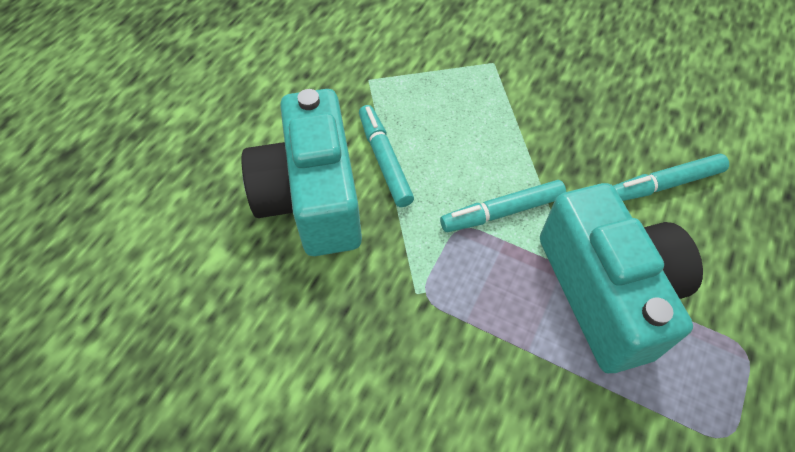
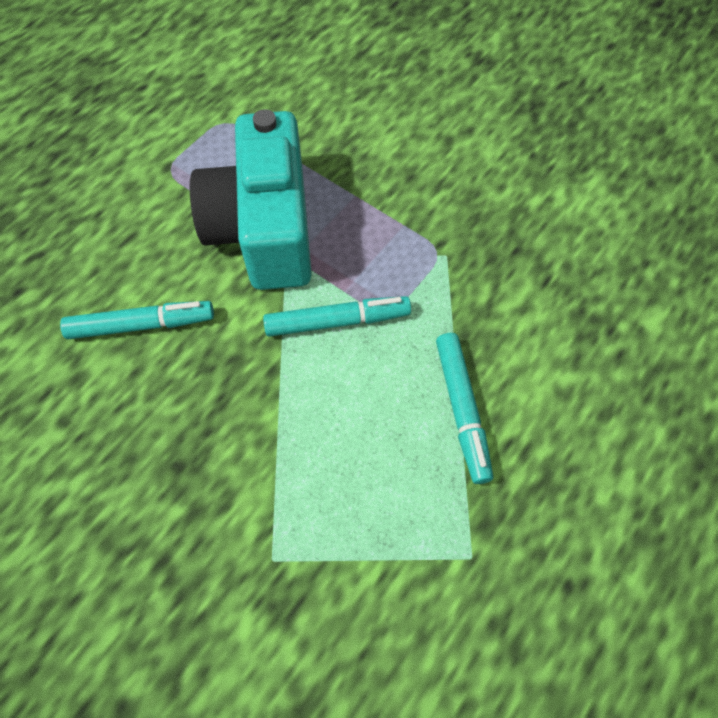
camera: 170 degrees left, 5 degrees up
(312, 197) = (552, 373): turquoise camera -> none

